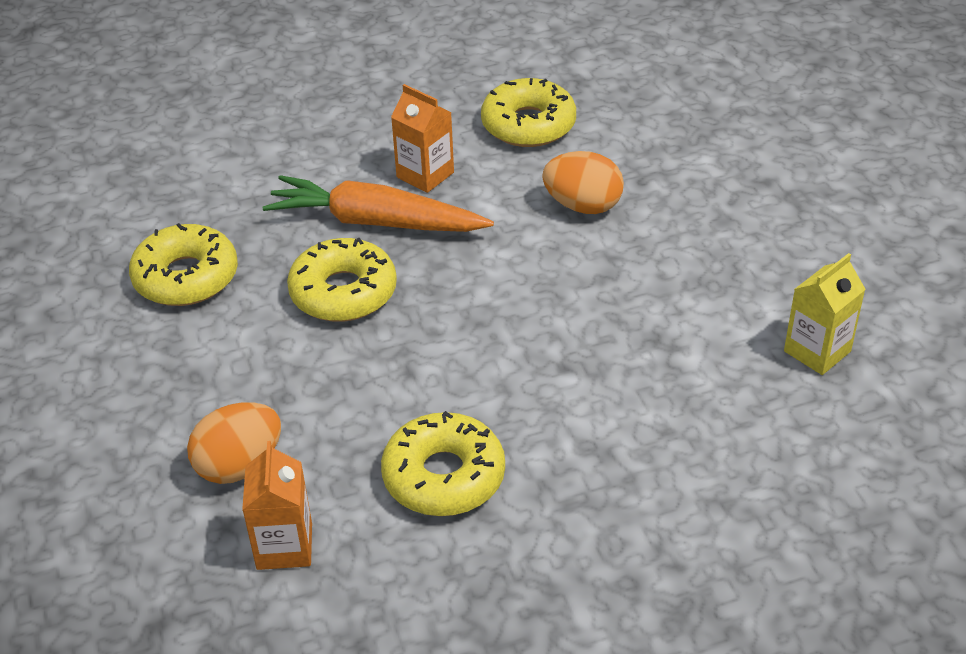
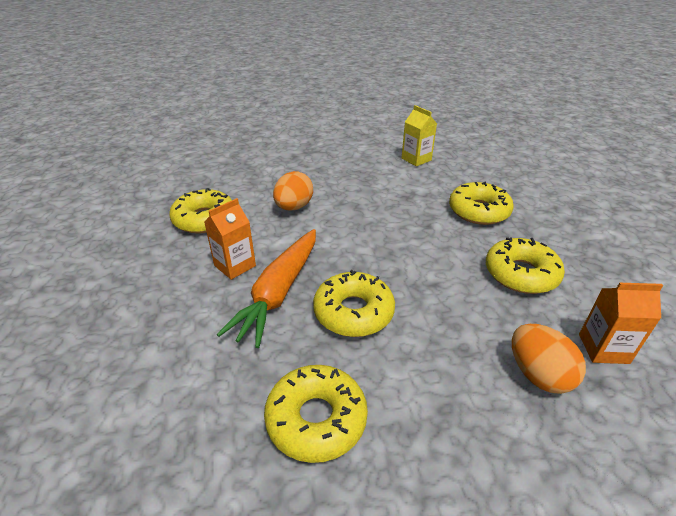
camera: 85 degrees left, 5 degrees down
(628, 438) = (478, 211): none -> yellow donut

